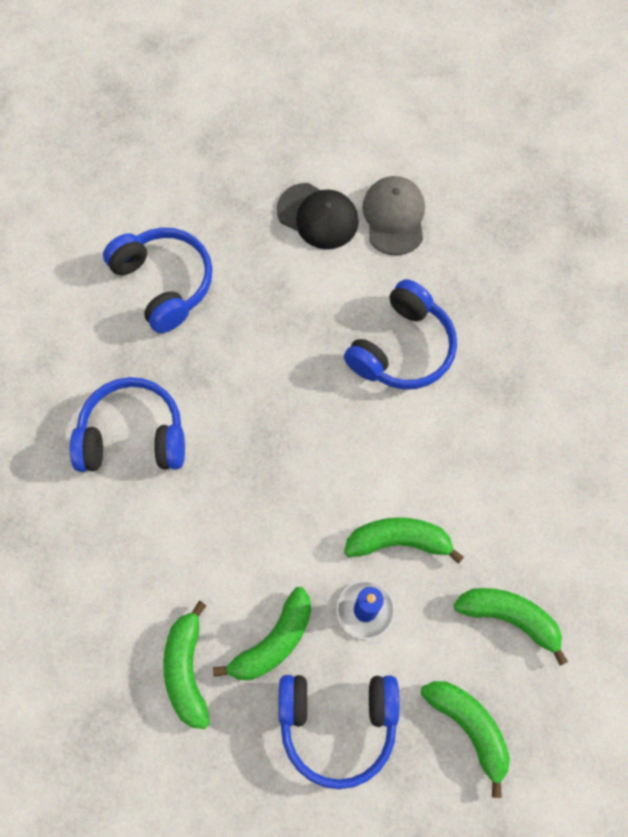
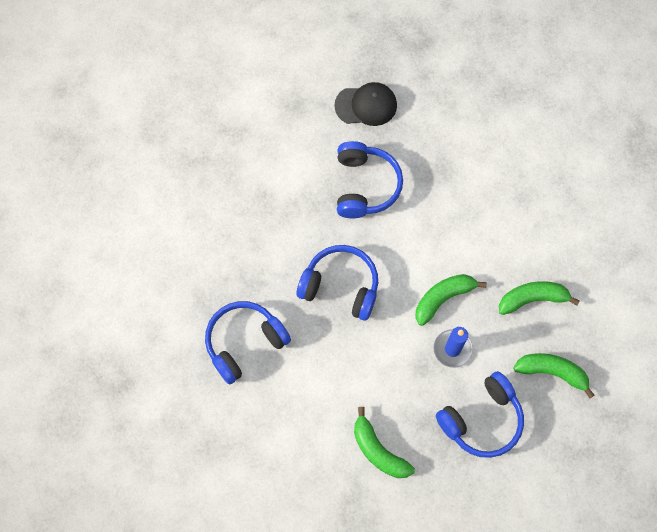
camera: 35 degrees left, 0 degrees up
(164, 283) = (191, 239): blue headphones -> blue headphones (340, 286)
(274, 641) = (415, 401): green banana -> none
(318, 216) = (255, 137): black cap -> black cap (366, 105)
(394, 217) = (302, 108): grey cap -> none

